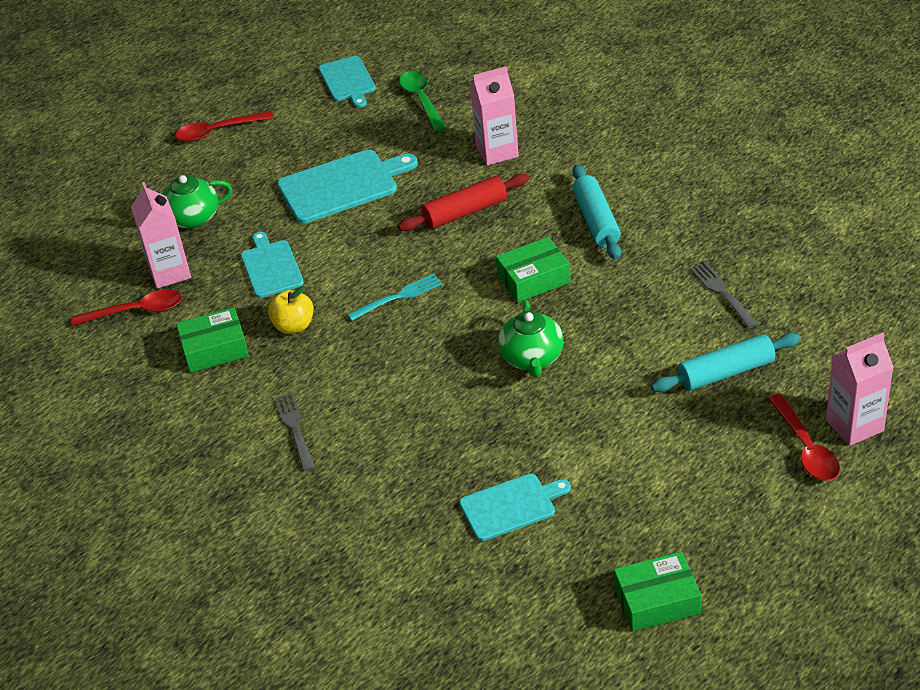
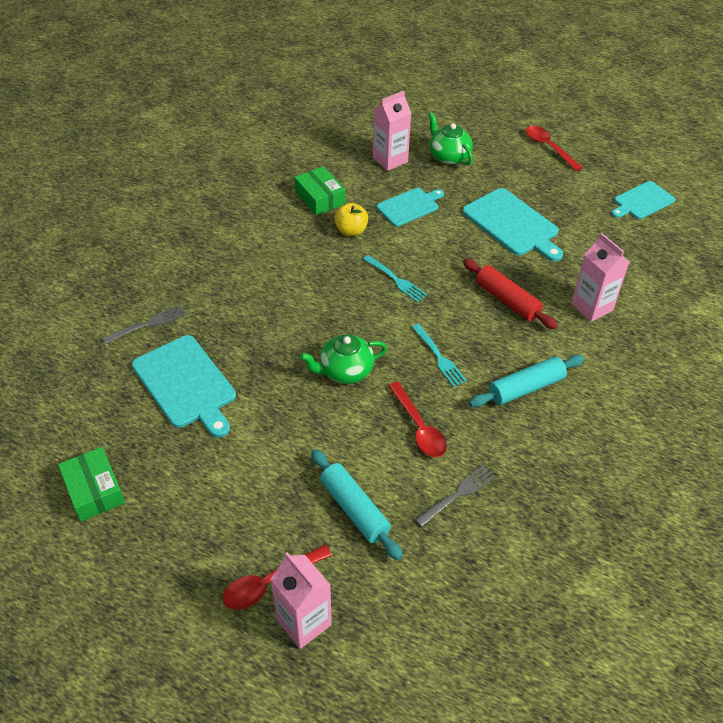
camera: 70 degrees right, 5 degrees up
(136, 311) = (348, 154): red spoon -> red spoon (419, 428)
(295, 429) = (250, 253): grey fork -> grey fork (147, 324)
(421, 100) = (638, 248): green spoon -> none
(511, 506) = (186, 384): turquoise cutting board -> turquoise cutting board, size x1.55
(533, 279) = (439, 357): green box -> turquoise fork

